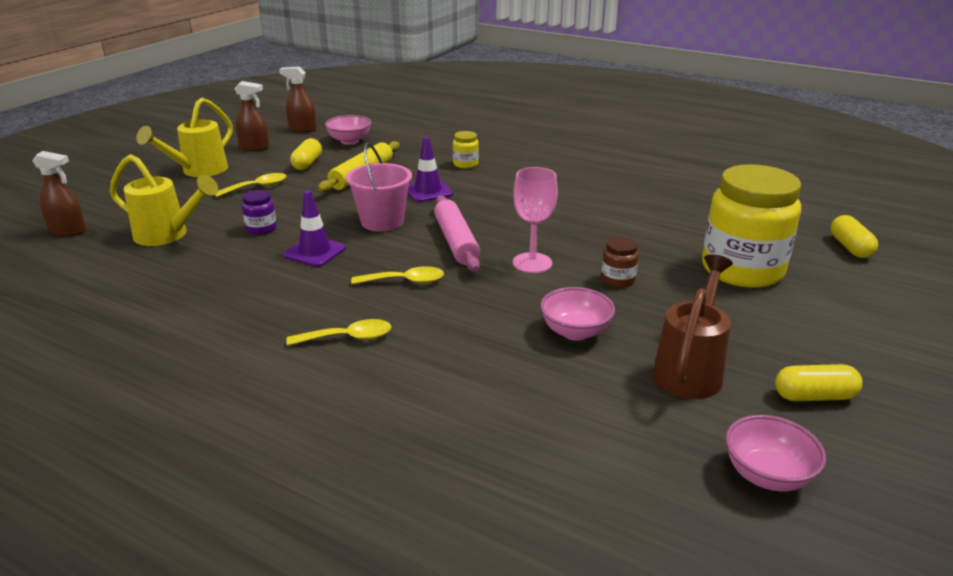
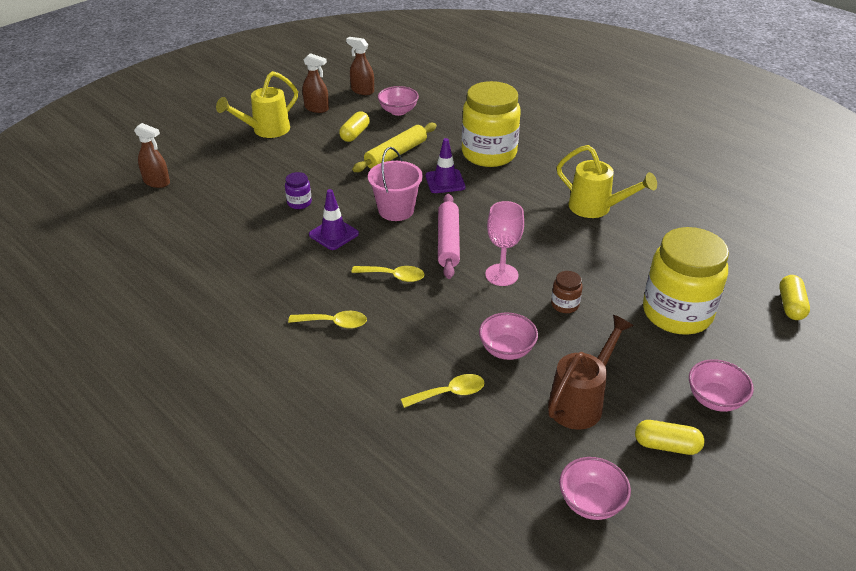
camera: 15 degrees right, 10 degrees up
(168, 235) = (228, 199): yellow watering can -> yellow watering can (597, 208)
(257, 187) = (307, 156): yellow spoon -> yellow spoon (449, 393)
(465, 164) = (489, 154): yellow jar -> yellow jar, size x2.44
(834, 341) = (715, 399): none -> pink bowl

